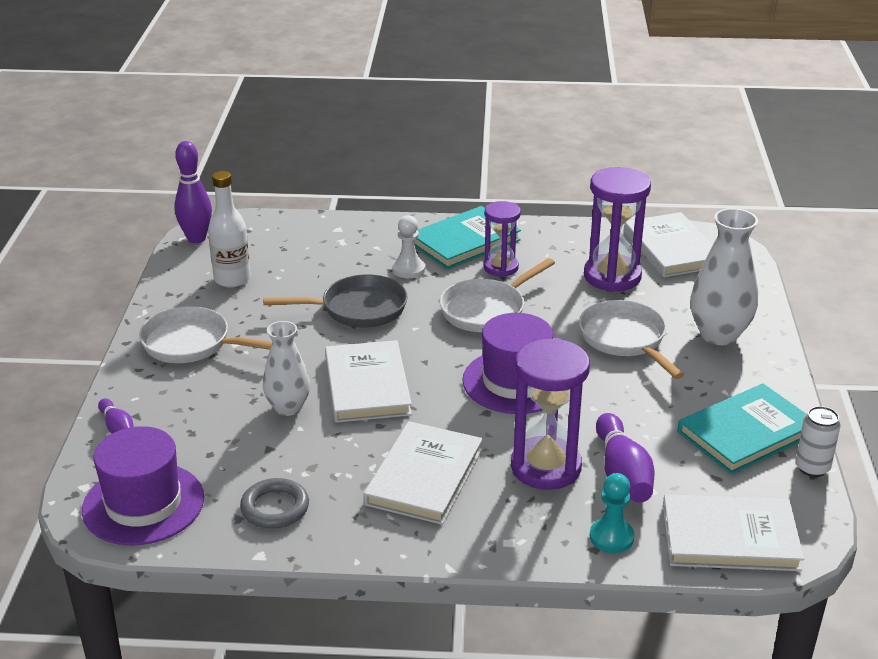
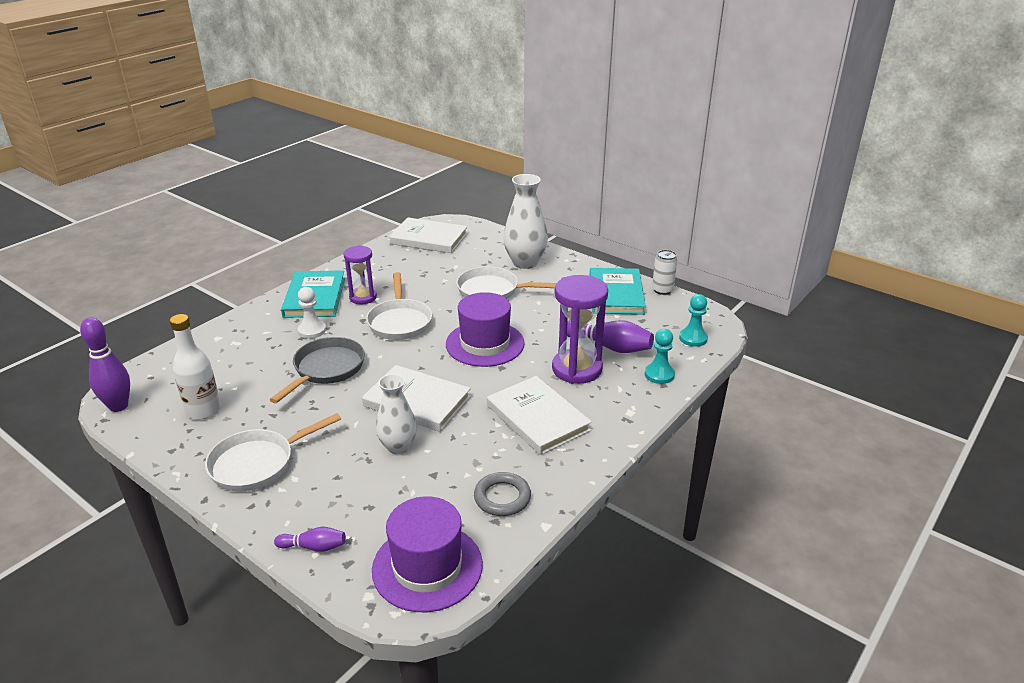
camera: 55 degrees left, 0 degrees up
(612, 276) = (428, 267): purple hourglass -> none
(729, 537) = (693, 338): white book -> turquoise pawn

